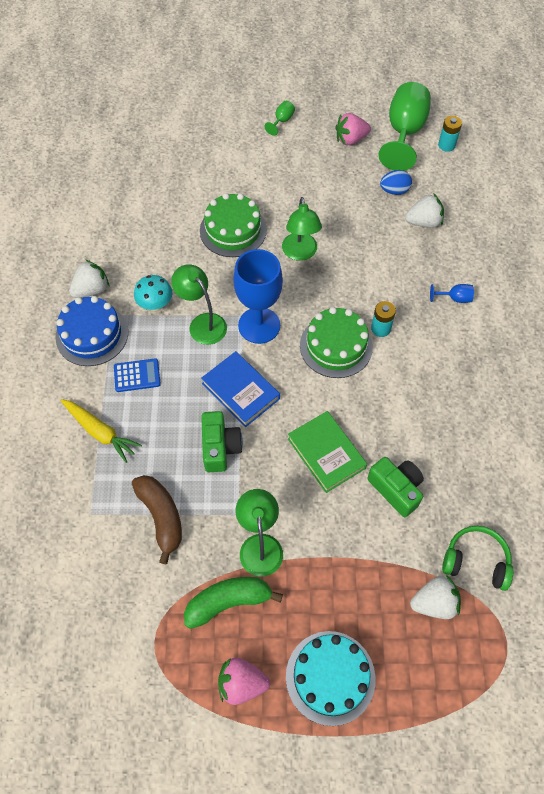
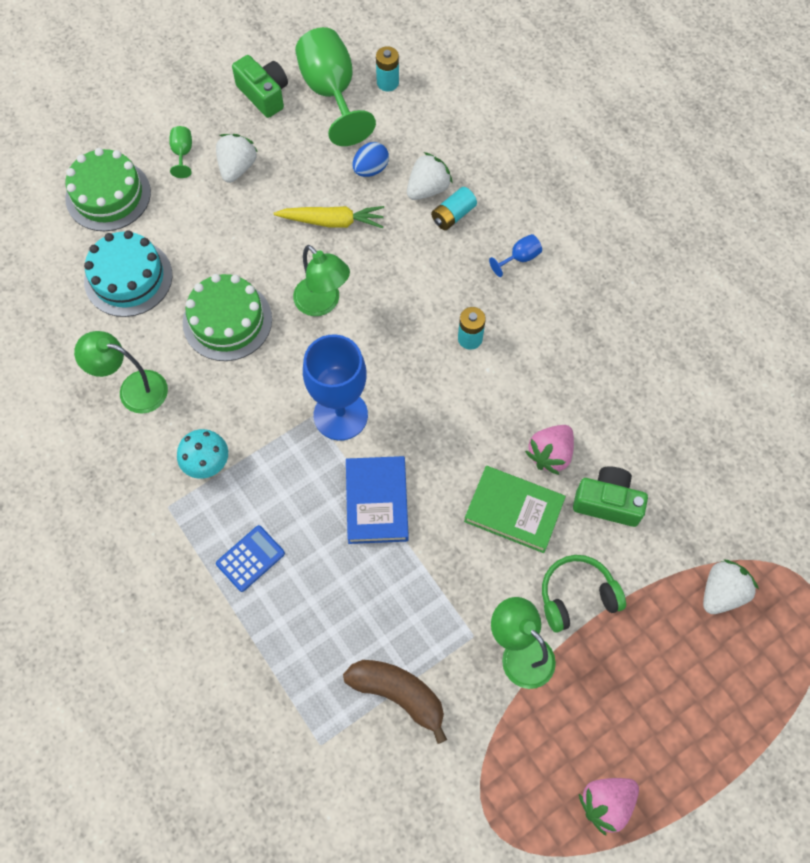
camera: 35 degrees left, 5 degrees up
(91, 290) = (117, 492): white strawberry -> white strawberry (237, 167)
(92, 334) = (161, 545): blue cake -> none
(100, 432) = (260, 649): yellow carrot -> yellow carrot (332, 221)
(202, 323) = (277, 451): green lamp -> green lamp (133, 389)
(220, 447) = (402, 578): green camera -> green camera (264, 94)
(228, 602) = (533, 732): green banana -> none
(240, 391) = (376, 502): blue book -> blue book turned 75 degrees clockwise
(330, 677) = (681, 734): turquoise cake -> turquoise cake (128, 278)
(336, 346) = (438, 387): green cake -> green cake (108, 195)
(350, 139) = (278, 133): pink strawberry -> pink strawberry (550, 454)
(428, 247) = (453, 215): none -> turquoise battery
(476, 561) = (729, 524): green headphones -> green headphones (577, 596)

